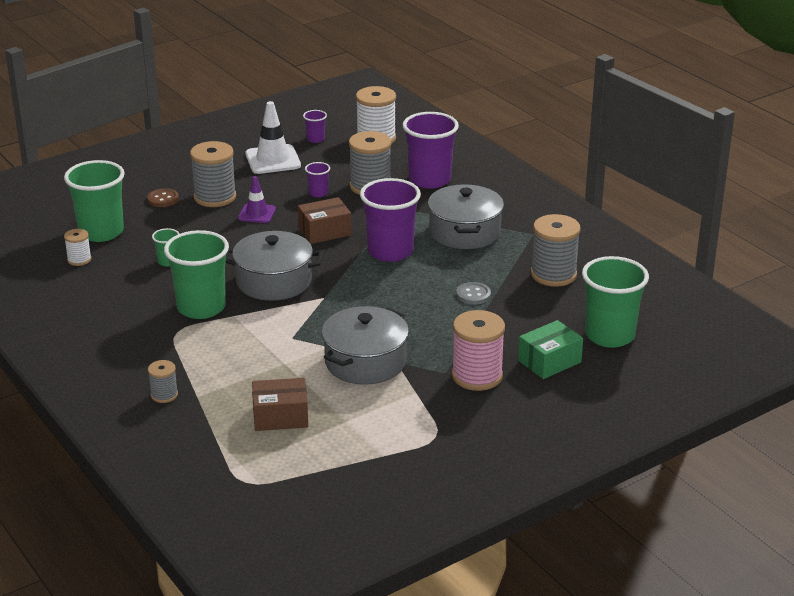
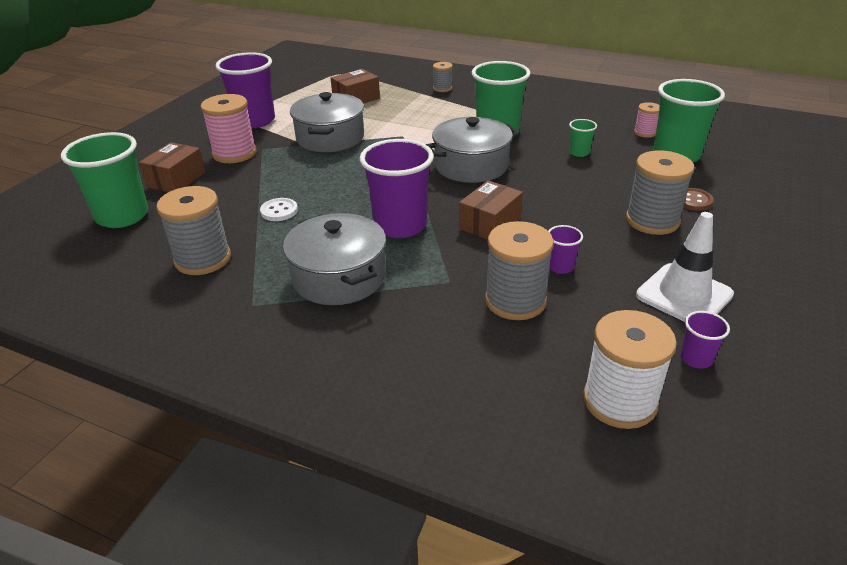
camera: 150 degrees right, 5 degrees up
(79, 260) = (645, 133): white spool -> pink spool
(257, 214) = (582, 218): purple traffic cone -> none
(429, 180) = (453, 344): purple cup -> purple cup (255, 121)
(473, 295) = (279, 211): grey button -> white button
(549, 361) = (176, 179): green box -> brown box

